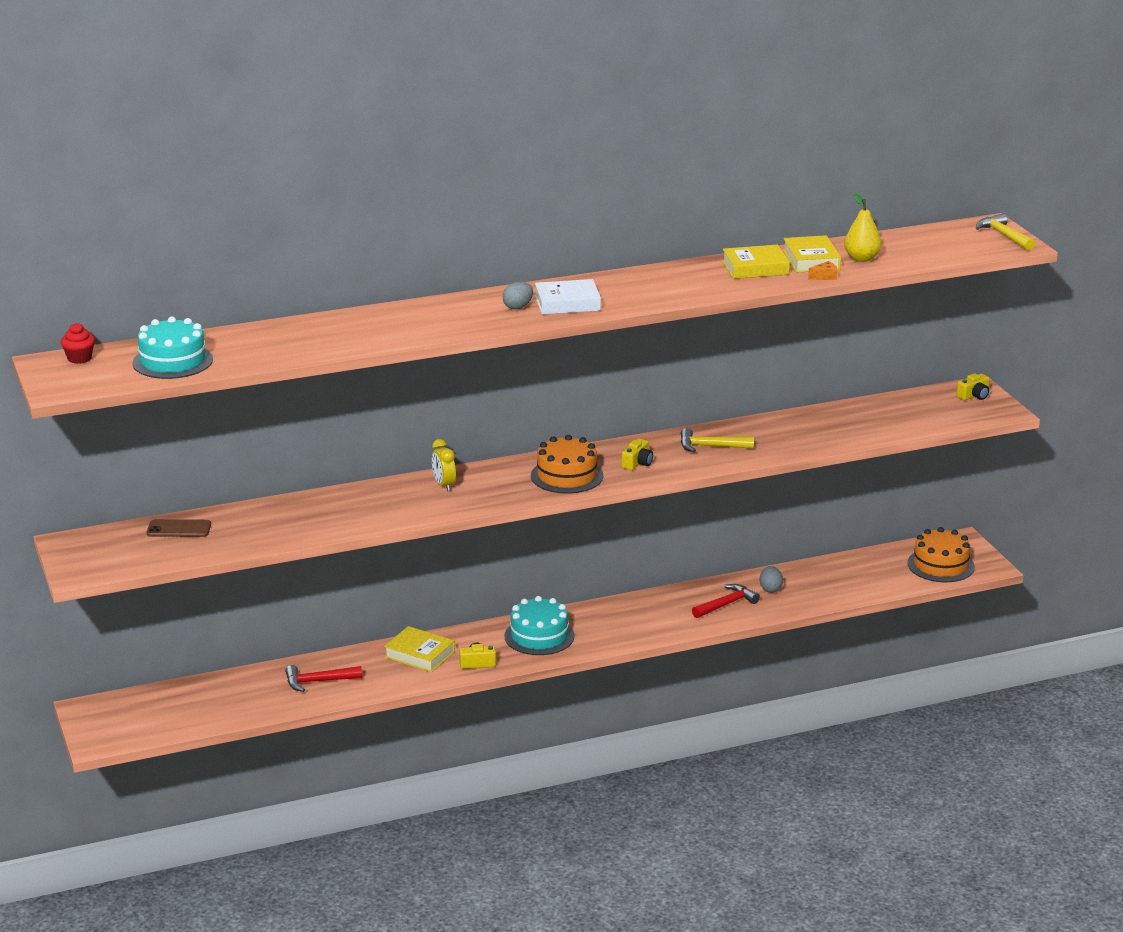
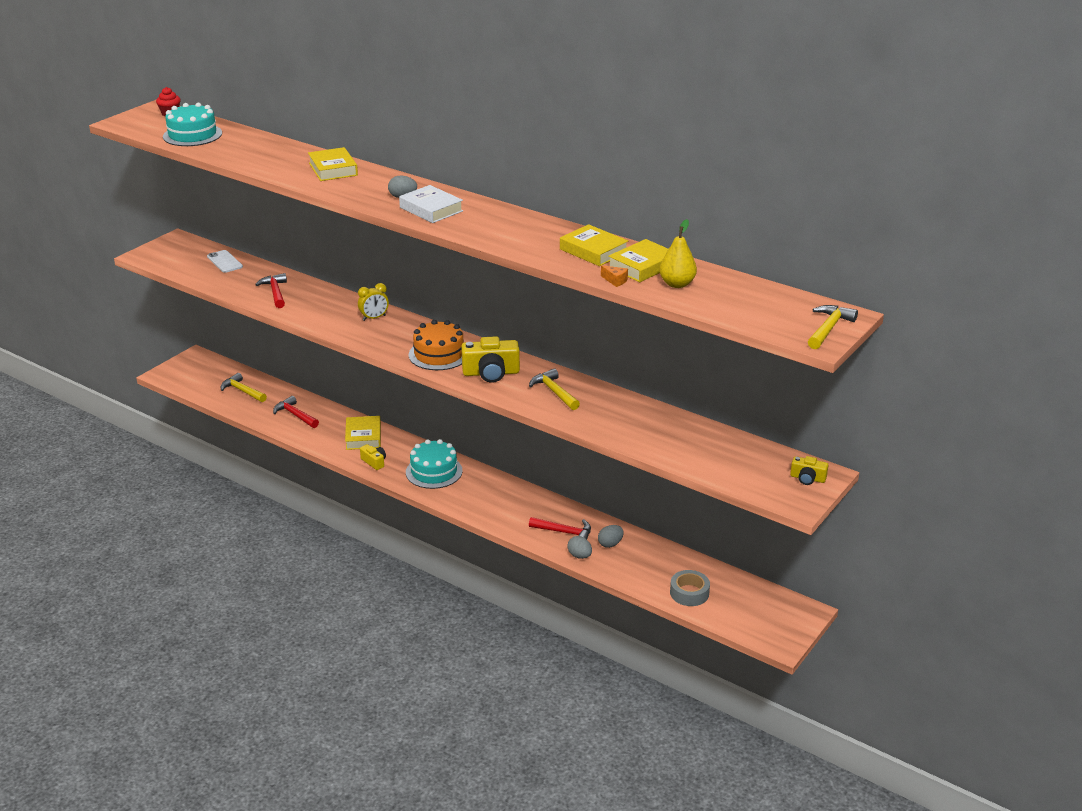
camera: 55 degrees right, 5 degrees up
(179, 529) = (224, 262): brown phone -> white phone
(216, 700) = (242, 391): none -> yellow hammer
(304, 520) = (275, 292): none -> red hammer
(395, 319) = (333, 169): none -> yellow book
(444, 485) = (374, 318): yellow clock -> yellow clock turned 150 degrees counterclockwise
(637, 463) = (491, 373): yellow camera -> yellow camera, size x1.82
(771, 610) = (579, 556): none -> grey egg
(882, 580) = (689, 593): none -> grey tape
(941, 565) = (750, 615): orange cake -> none

